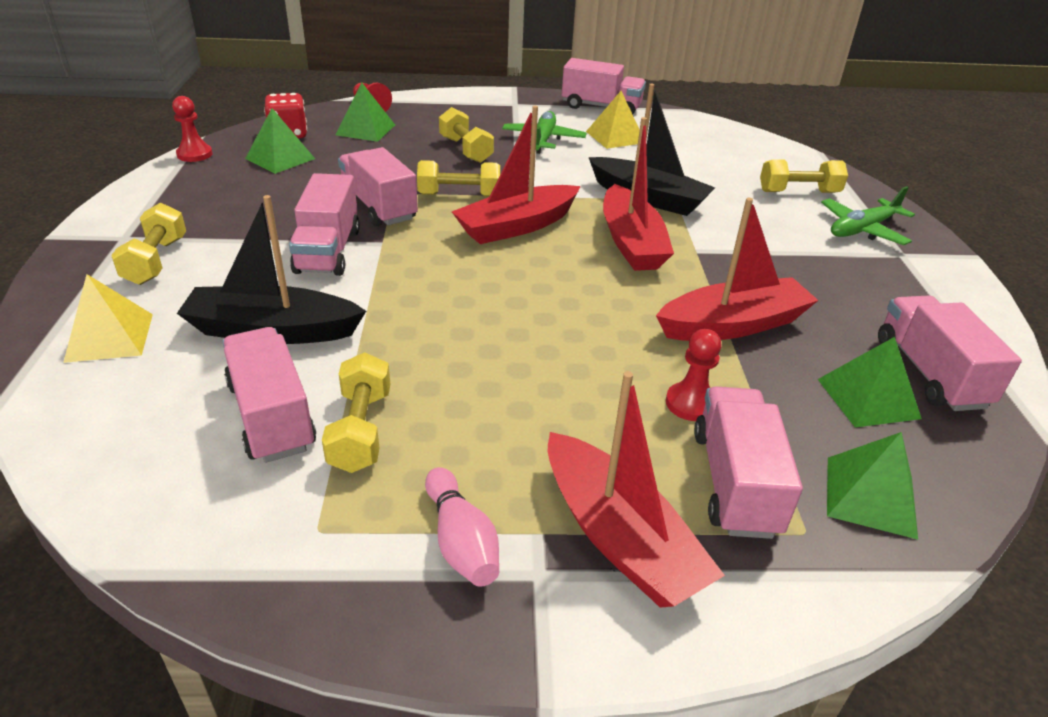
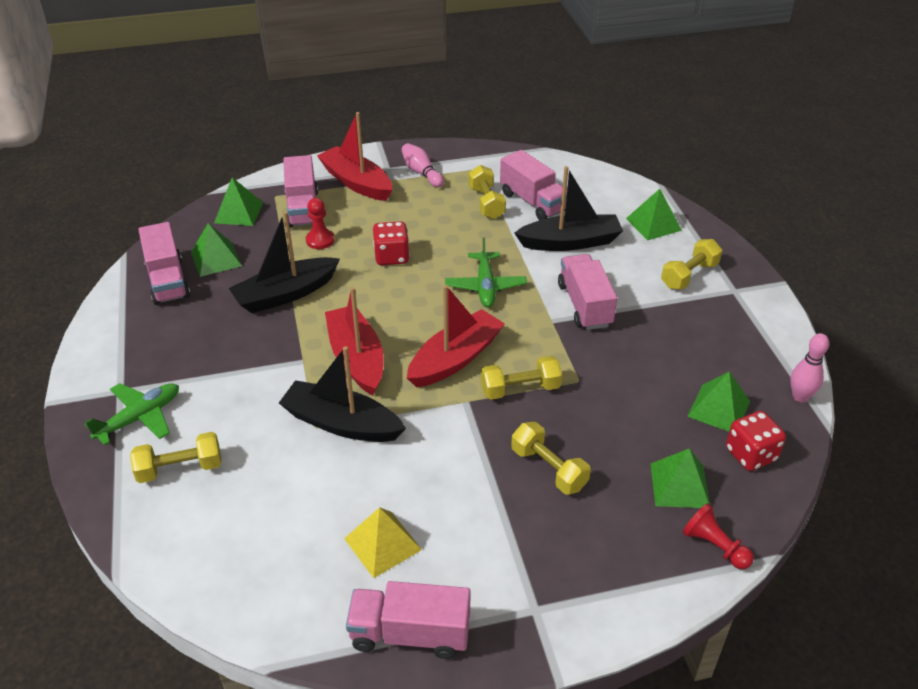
camera: 170 degrees right, 5 degrees up
(110, 337) = (653, 224): yellow pyramid -> green pyramid
(156, 261) = (689, 275): yellow dumbbell -> yellow dumbbell turned 60 degrees clockwise
(194, 154) = (800, 397): red pawn -> pink bowling pin
(378, 207) = (580, 359): pink truck -> none
(543, 140) = (469, 513): green plane -> green plane (485, 286)
(569, 354) = (391, 257): none -> red dice
(733, 325) = (285, 294): red boat -> black boat

